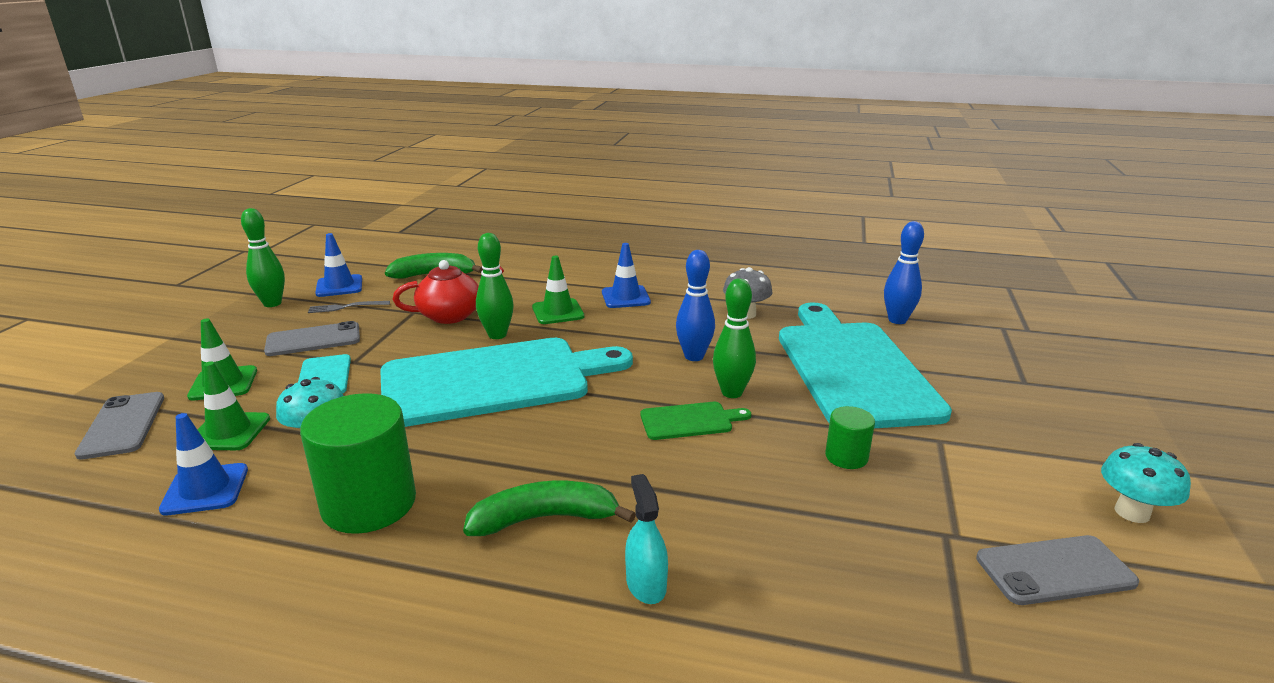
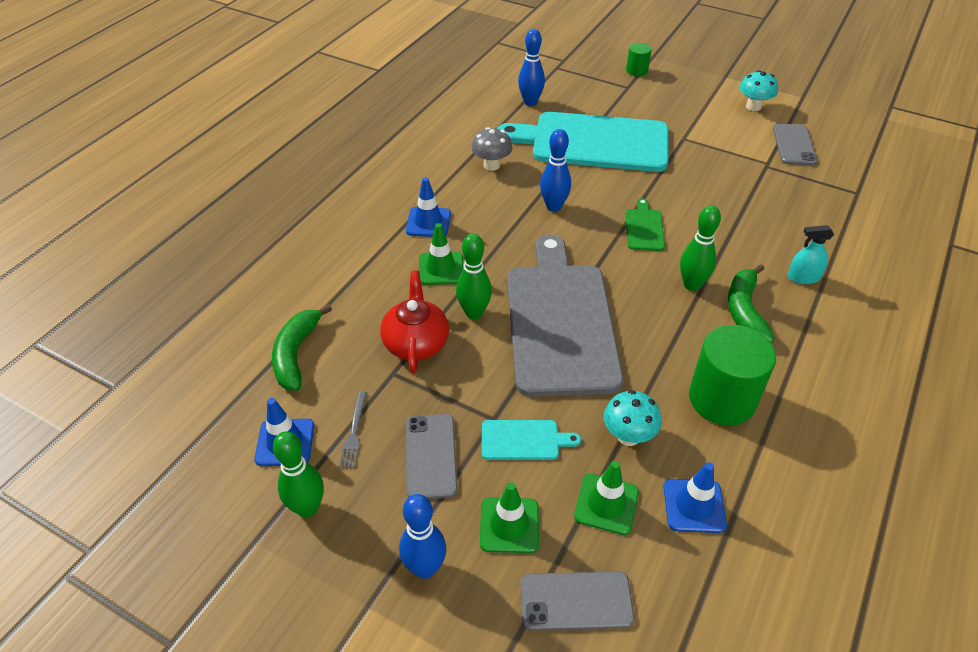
camera: 75 degrees left, 20 degrees up
(195, 353) = (425, 568): none -> blue bowling pin
(494, 380) = (560, 321): turquoise cutting board -> grey cutting board
(732, 393) = (612, 201): green bowling pin -> green bowling pin (691, 285)
(846, 457) = (695, 176): green cylinder -> green cylinder (636, 71)

